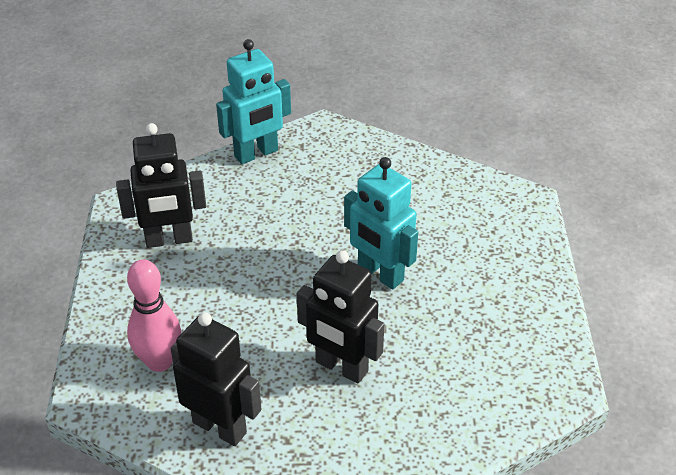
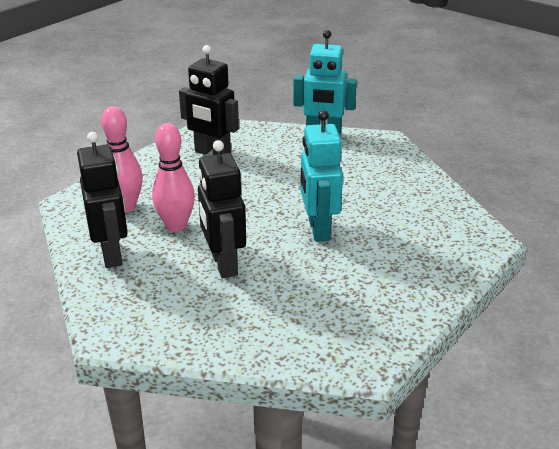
camera: 40 degrees right, 10 degrees down
(242, 352) = (176, 226): none -> pink bowling pin

